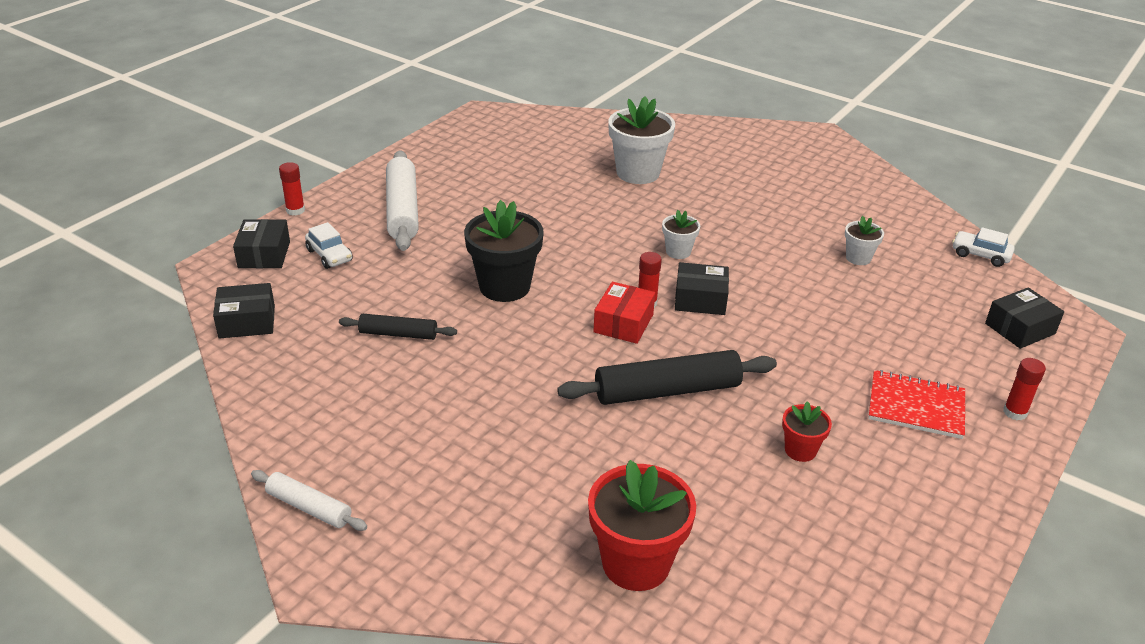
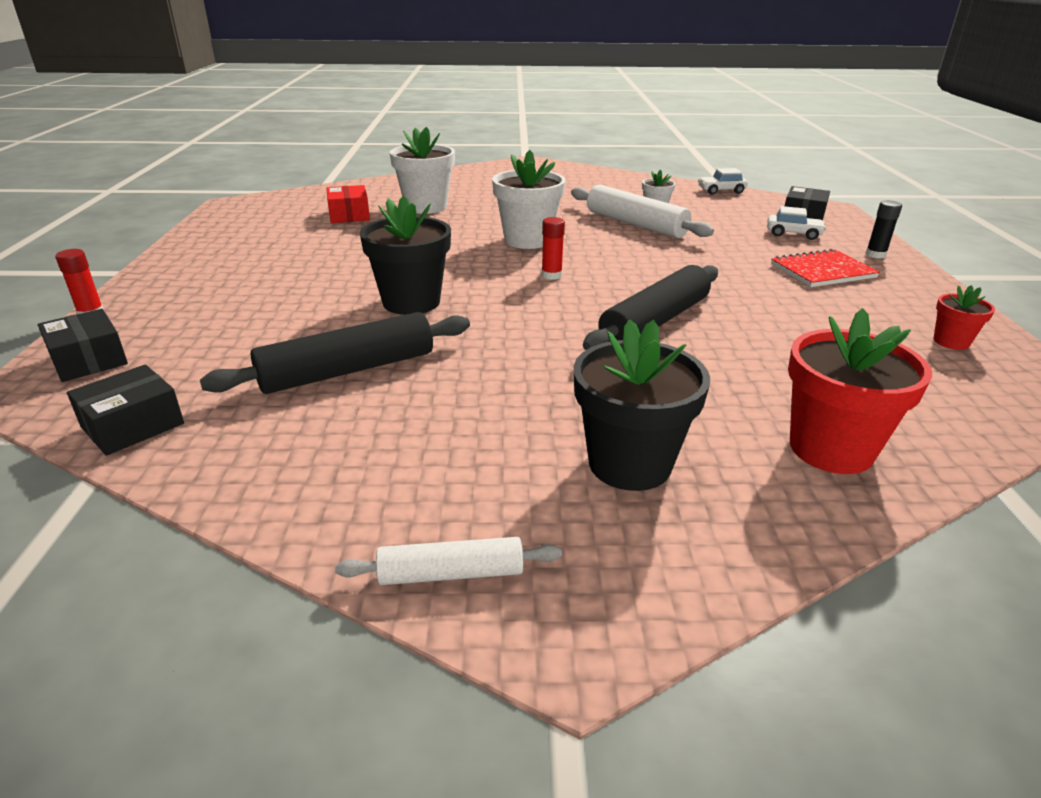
camera: 35 degrees left, 5 degrees down
(329, 255) = (181, 336): white car -> white car (793, 234)
(398, 334) = (348, 370): black rolling pin -> black rolling pin, size x1.78
(402, 210) = (228, 281): white rolling pin -> white rolling pin (635, 224)
(485, 497) = (629, 464): none -> black flower pot
(623, 323) = (553, 293): red box -> red box (349, 215)
(678, 252) = (527, 240): white flower pot -> white flower pot, size x1.93
(700, 299) = (588, 261): black box -> none
(800, 450) = (803, 321): red flower pot -> red flower pot (951, 342)
(1015, 412) = (875, 255): red glue stick -> black glue stick

